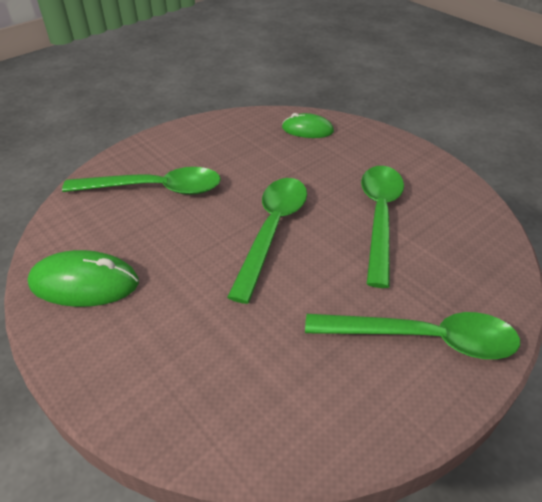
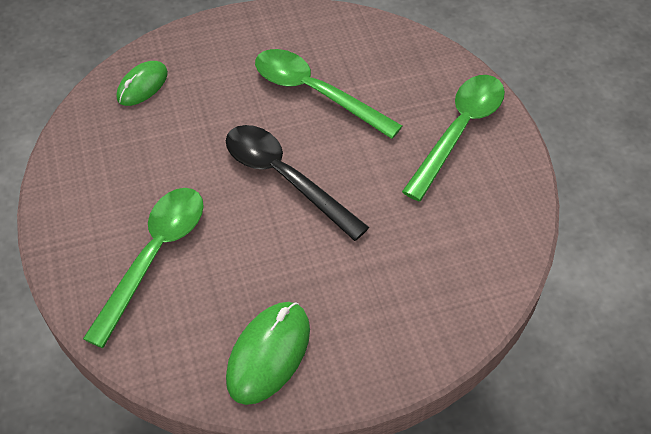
camera: 65 degrees left, 10 degrees up
(272, 231) = (285, 178): green spoon -> black spoon

